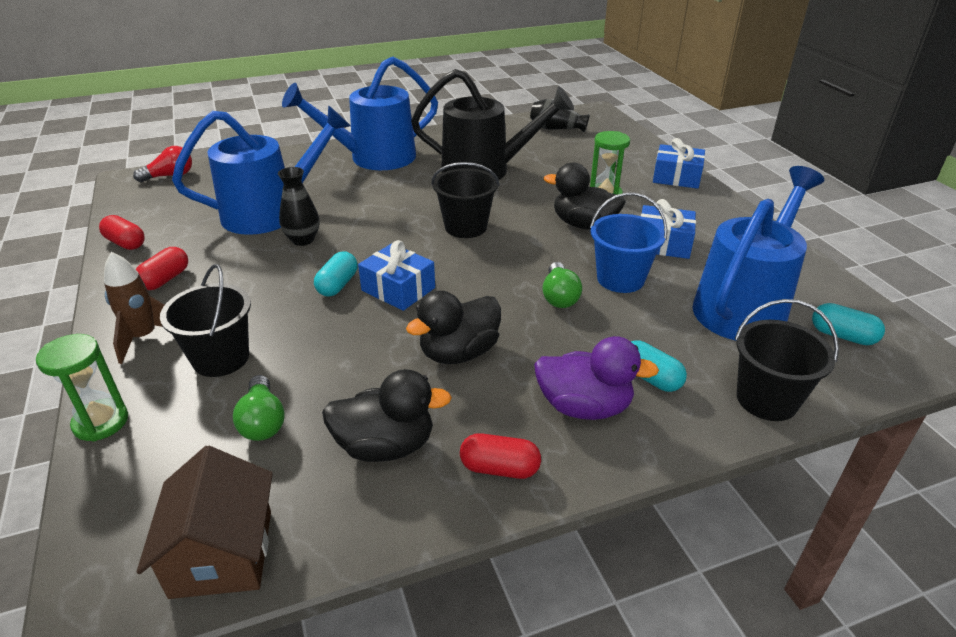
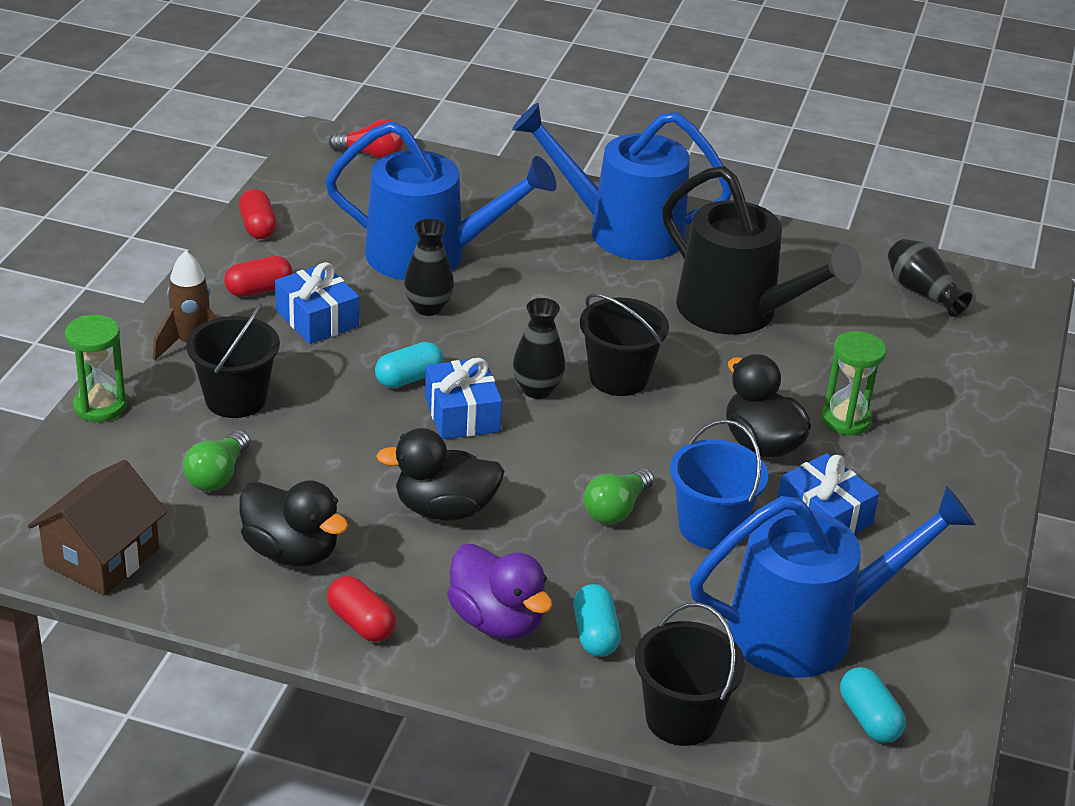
camera: 35 degrees right, 0 degrees up
(427, 254) = (537, 389): none -> black vase
(676, 177) = (982, 443): blue gift -> blue gift (317, 319)

